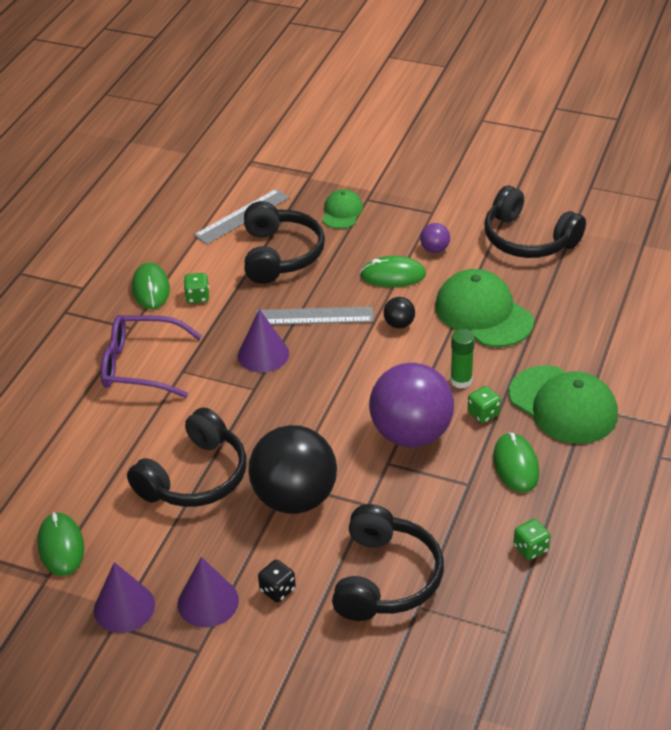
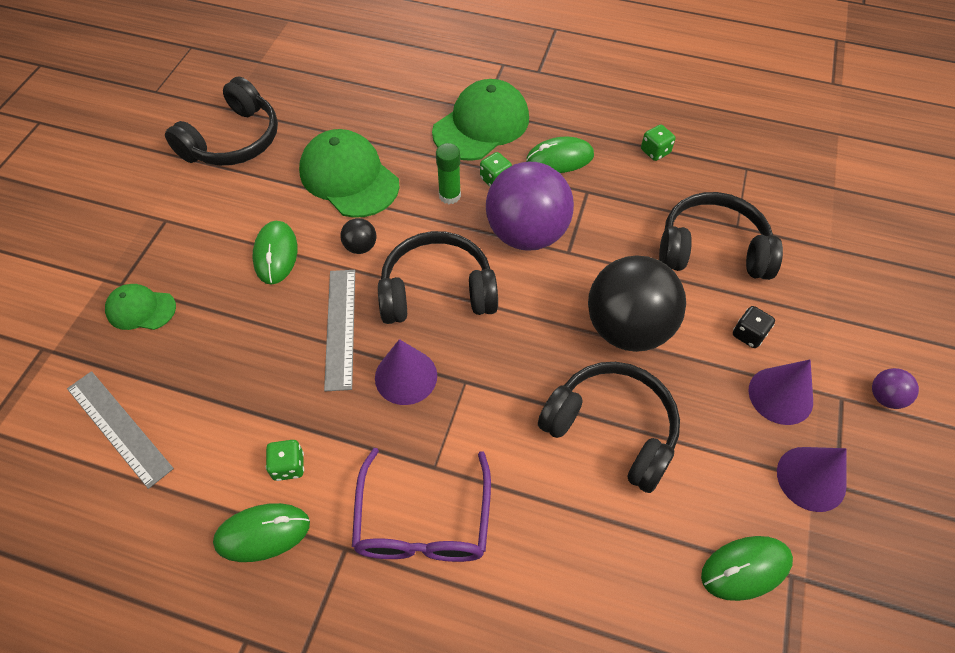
camera: 95 degrees left, 15 degrees up
(280, 254) = (215, 373): black headphones -> black headphones (437, 291)
(434, 249) = (235, 217): purple ball -> purple ball (885, 397)
(483, 313) = (349, 177): green cap -> green cap turned 90 degrees clockwise

